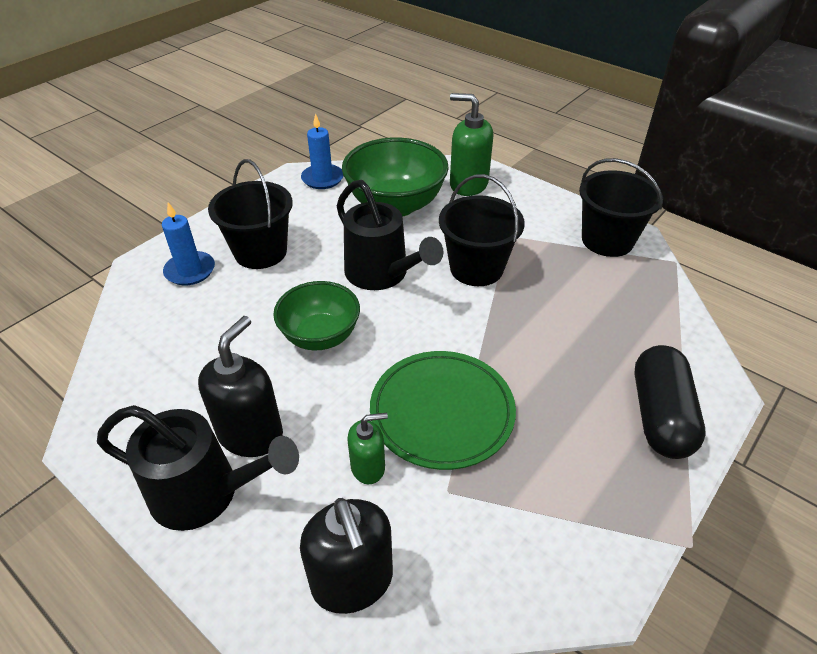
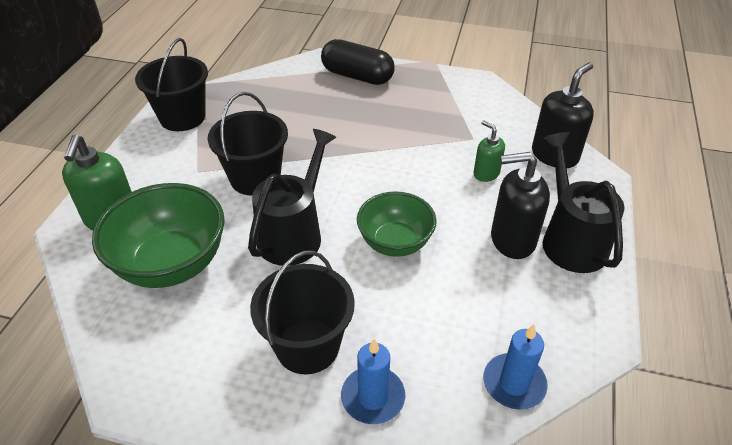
camera: 115 degrees left, 0 degrees up
(322, 179) = (131, 357): blue candle -> blue candle (514, 383)
(442, 412) = (419, 155): green plate -> none
(659, 415) = (357, 76): black capsule -> black capsule turned 45 degrees clockwise

